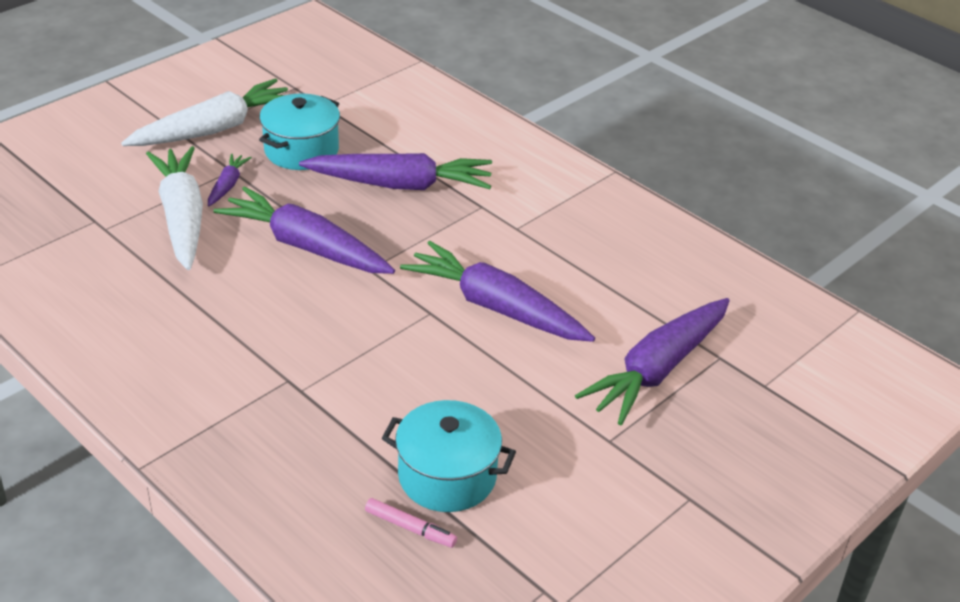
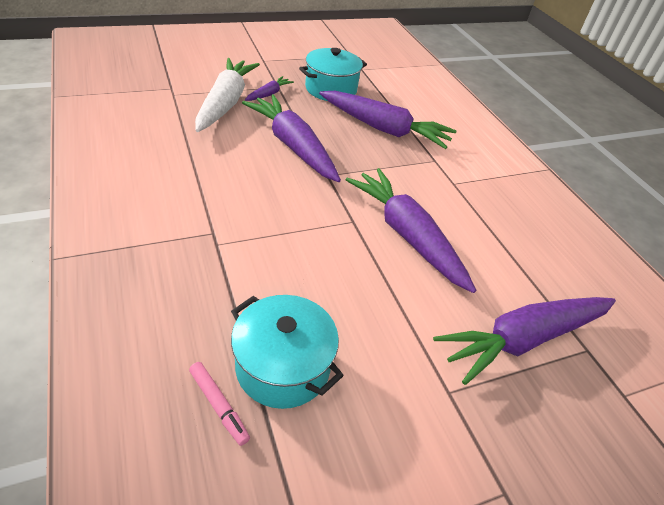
camera: 20 degrees right, 5 degrees up
(214, 129) = (285, 62): white carrot -> none

